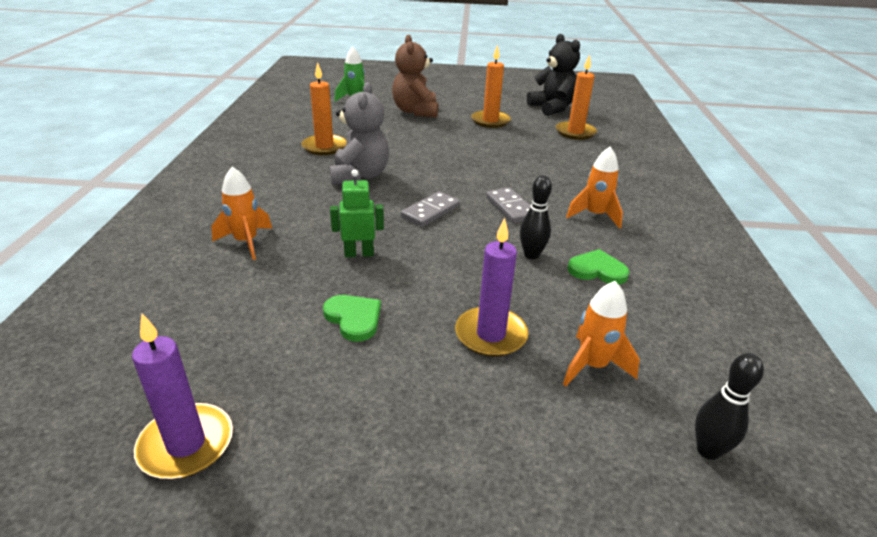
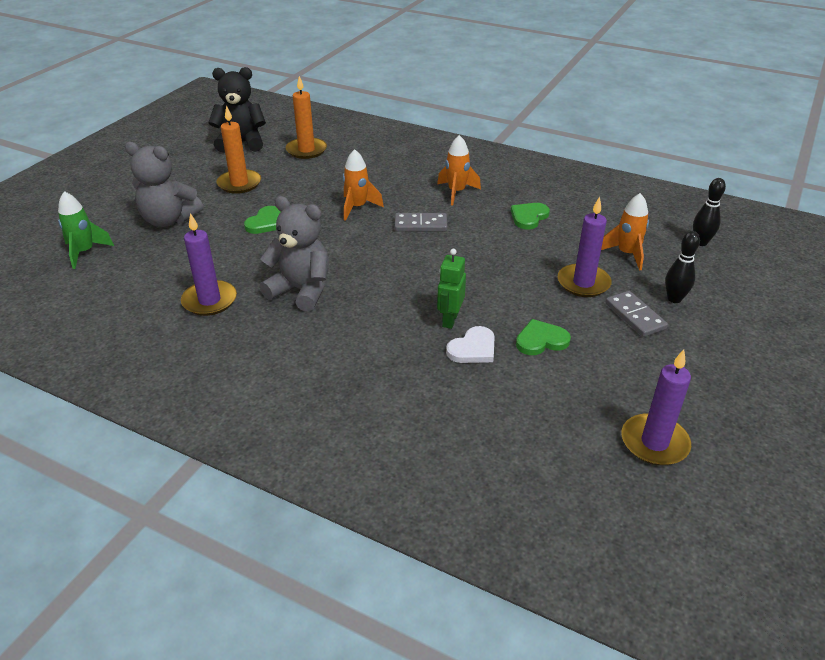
camera: 65 degrees left, 5 degrees up
(246, 242) = (392, 385): orange rocket -> orange rocket (357, 207)
(318, 275) = (473, 348): none -> white heart
(324, 147) = (209, 300): orange candle -> purple candle
(415, 111) = (169, 220): brown teddy bear -> grey teddy bear
(430, 211) = (401, 266): grey domino -> grey domino (635, 316)
(444, 142) = (266, 223): none -> green heart
(531, 255) = (496, 237): black bowling pin -> black bowling pin (674, 299)

